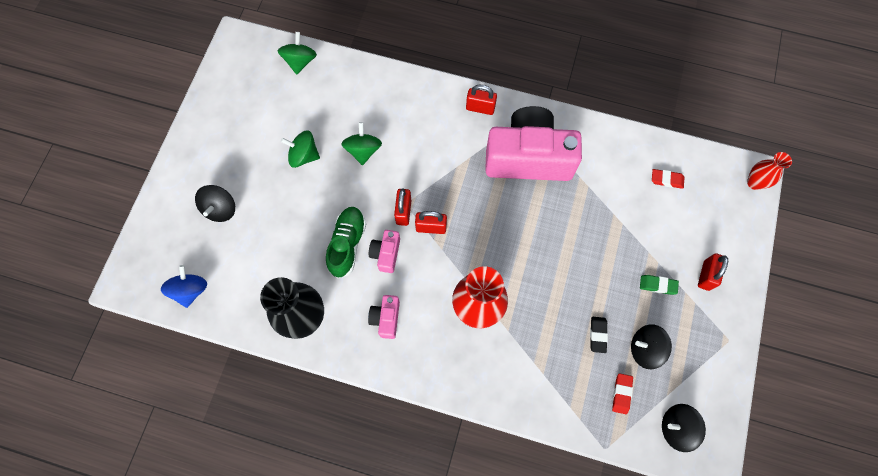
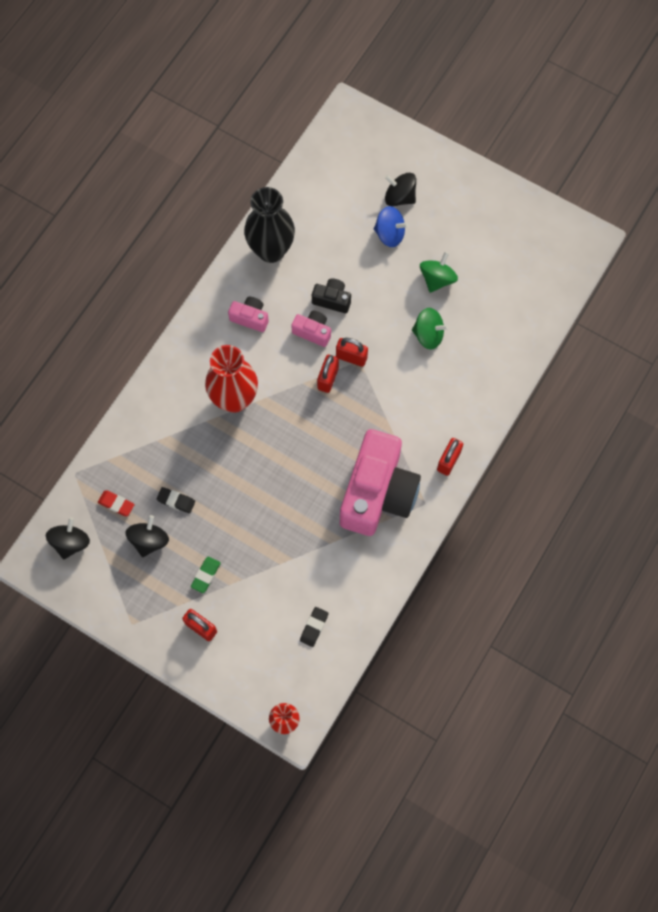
camera: 105 degrees right, 0 degrees up
(190, 290) = (326, 162): blue spinning top -> blue spinning top (389, 234)
(300, 61) = (549, 295): green spinning top -> none
(347, 244) = (332, 300): green shoe -> black camera
(666, 180) = (314, 627): red eraser -> black eraser

